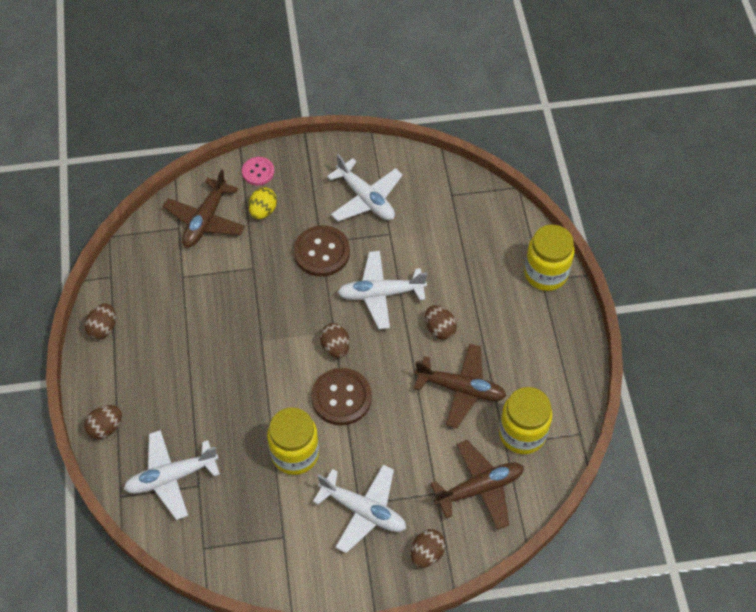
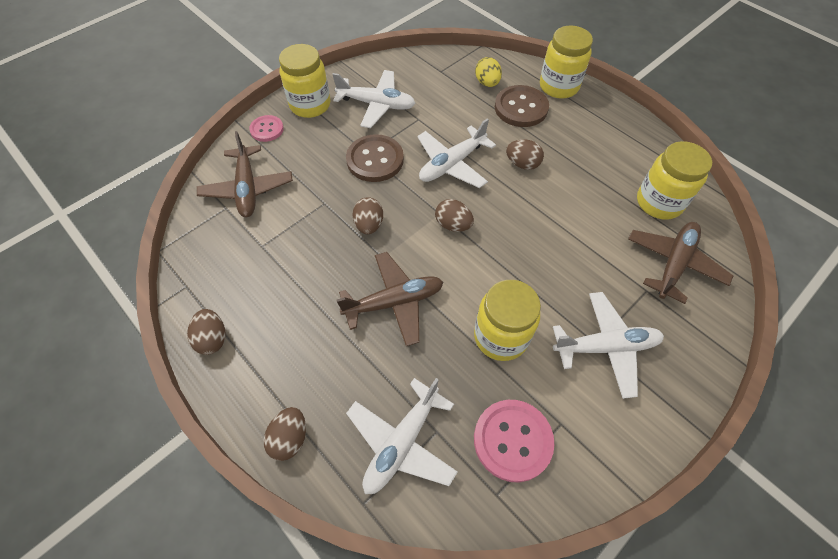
camera: 35 degrees left, 0 degrees up
(242, 524) = (512, 440): none -> pink button
(263, 211) = (296, 155): yellow egg -> yellow egg (487, 83)
(310, 167) = (310, 105): none -> yellow jar
(341, 397) = (496, 262): brown button -> brown button (521, 108)
(427, 553) = (692, 347): brown egg -> brown egg (369, 225)
(461, 389) = (582, 197): brown plane -> brown plane (394, 302)

